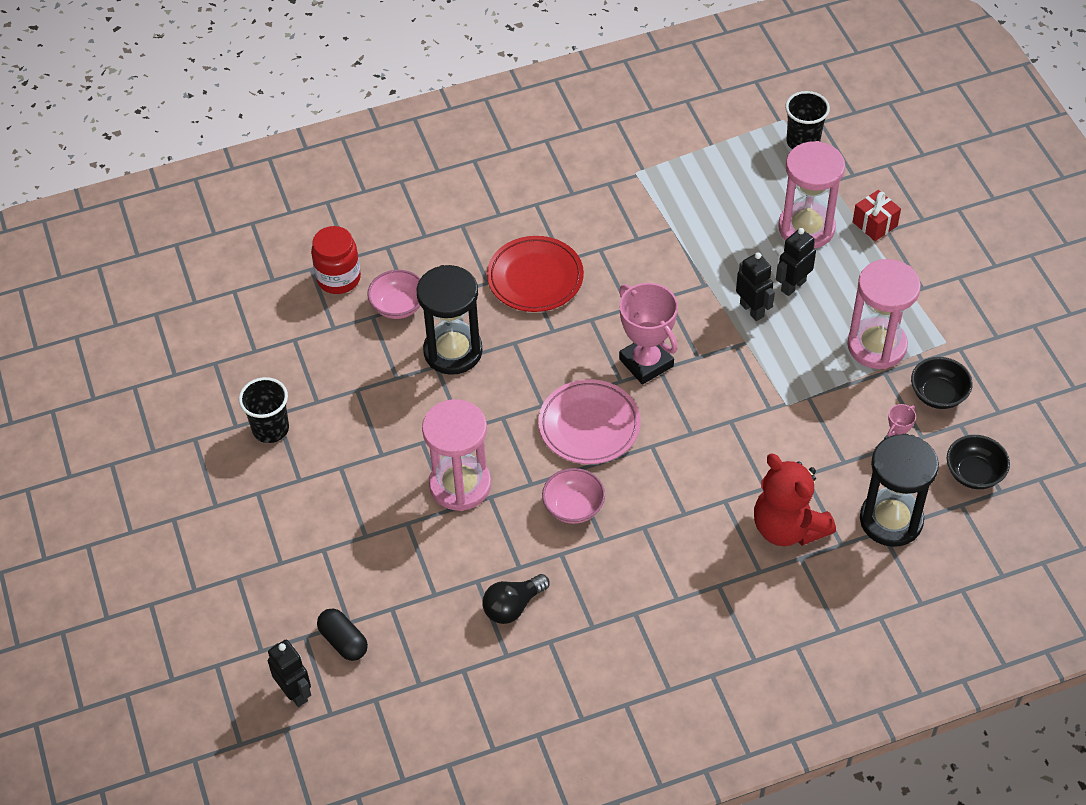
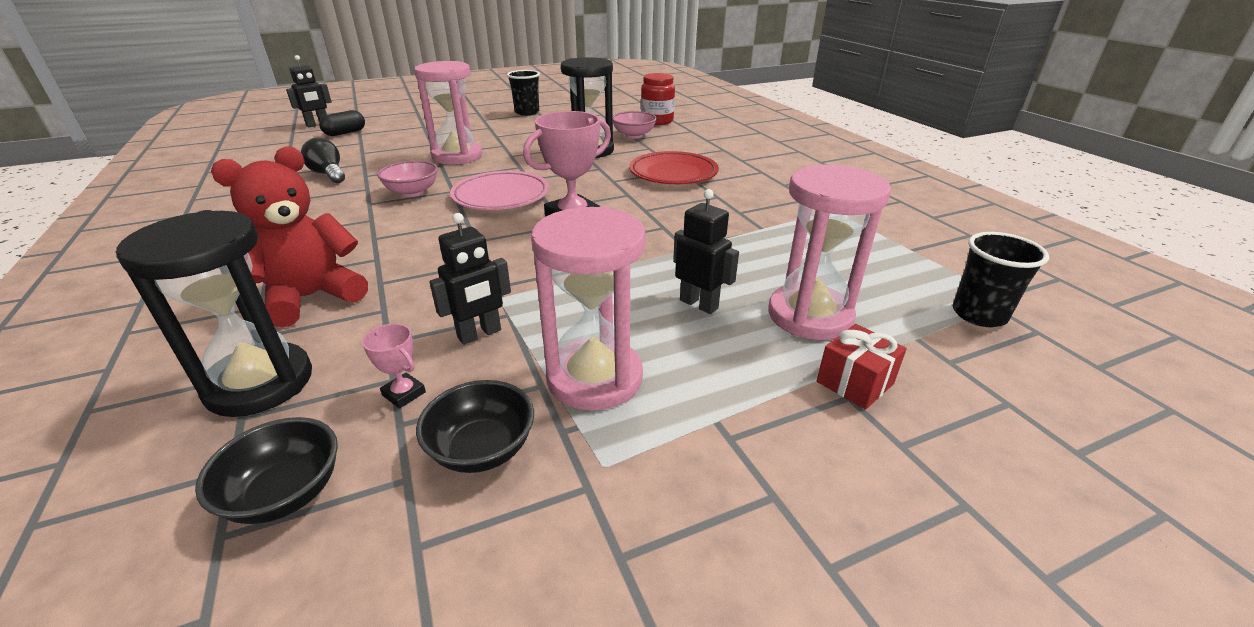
camera: 85 degrees right, 20 degrees down
(752, 310) = (652, 275): black robot -> black robot (480, 334)

